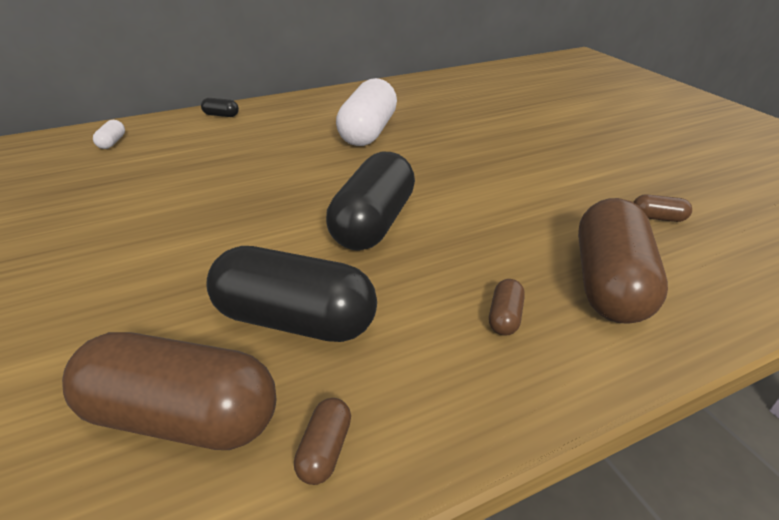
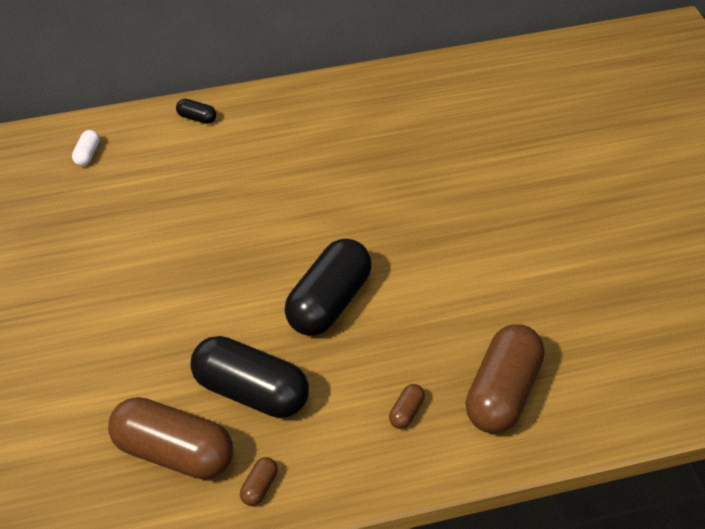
camera: 10 degrees right, 10 degrees up
(368, 132) = (352, 168): white capsule -> none
(657, 218) = (588, 331): brown capsule -> none

